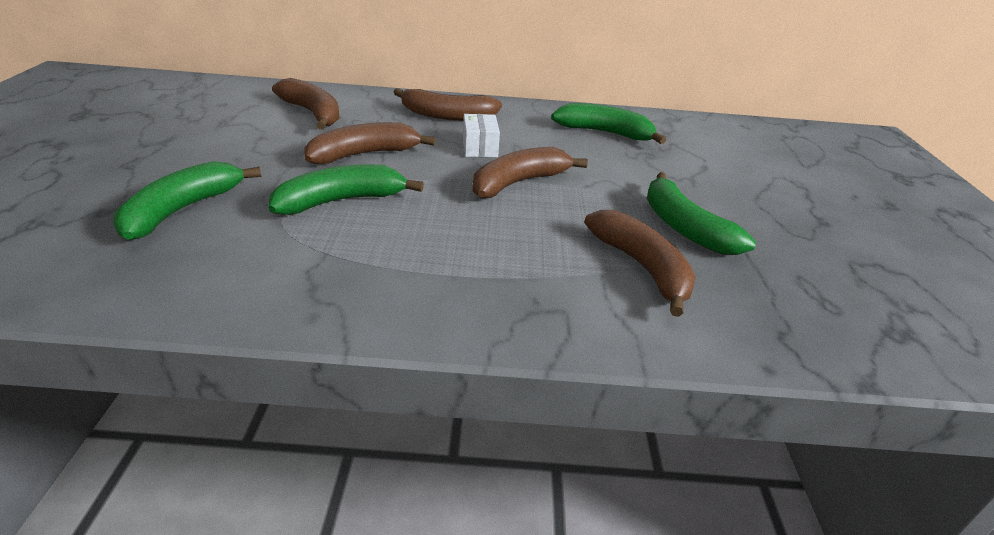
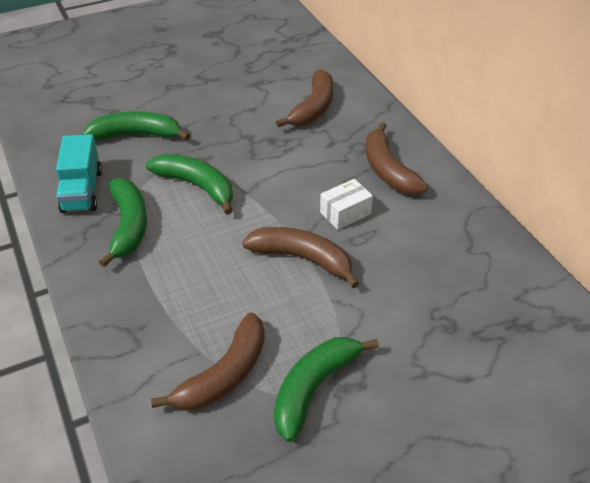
camera: 65 degrees right, 10 degrees up
(229, 280) = (82, 191): none -> turquoise truck
(364, 154) = (272, 163): brown banana -> none
(605, 133) = (468, 279): green banana -> green banana (128, 226)

